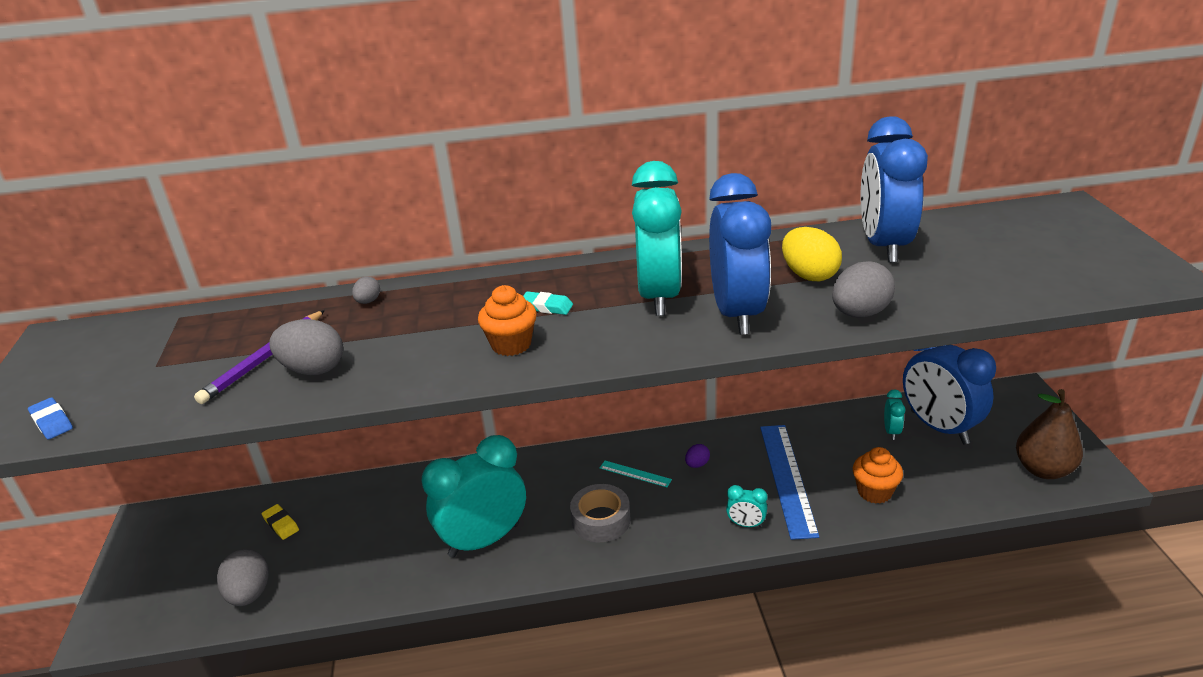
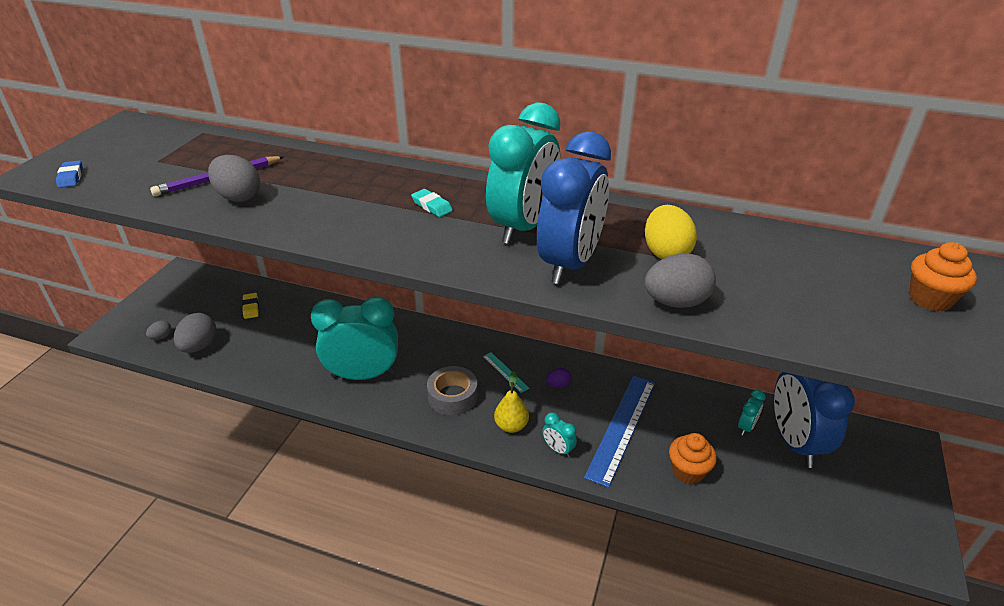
camera: 25 degrees right, 5 degrees up
(368, 301) = (320, 160): grey egg -> grey egg (161, 337)
(511, 344) = (378, 226): orange cupcake -> orange cupcake (930, 299)
(683, 522) = (511, 426): none -> yellow pear
(883, 246) = (763, 249): blue clock -> none
(1043, 469) = (868, 524): brown pear -> none

